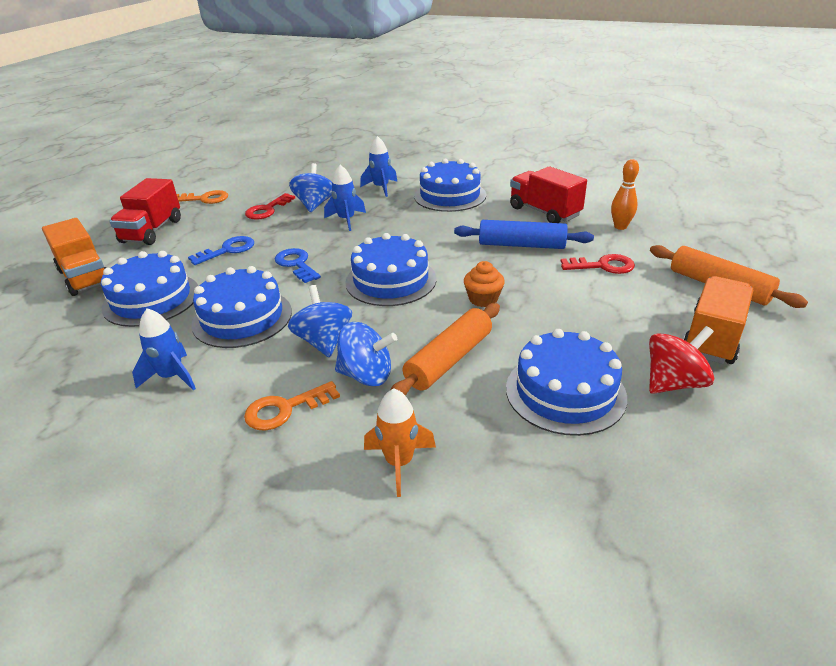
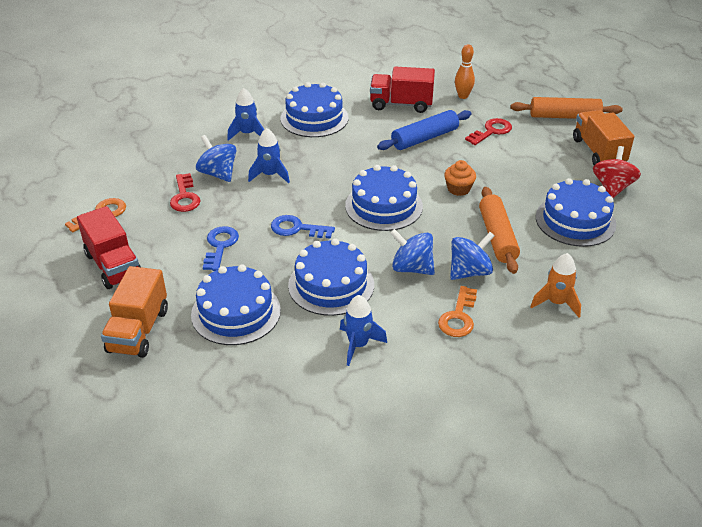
camera: 45 degrees left, 5 degrees up
(85, 277) = (138, 330): orange truck -> orange truck turned 90 degrees clockwise

